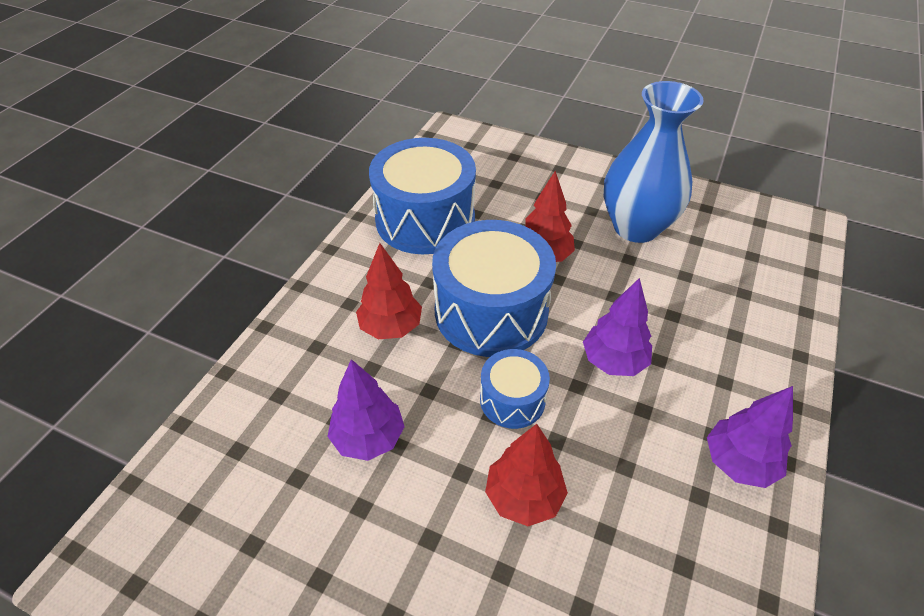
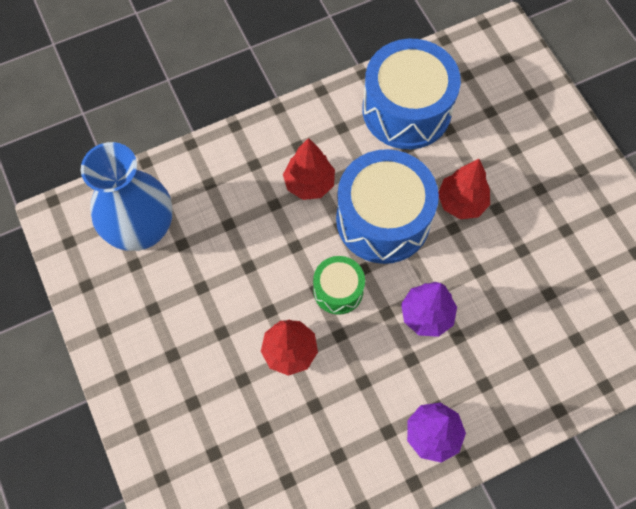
camera: 40 degrees right, 20 degrees up
(368, 438) = (236, 249): purple tree -> none
(512, 400) = (338, 290): blue drum -> green drum
(636, 227) = (558, 228): blue vase -> blue vase (141, 229)

